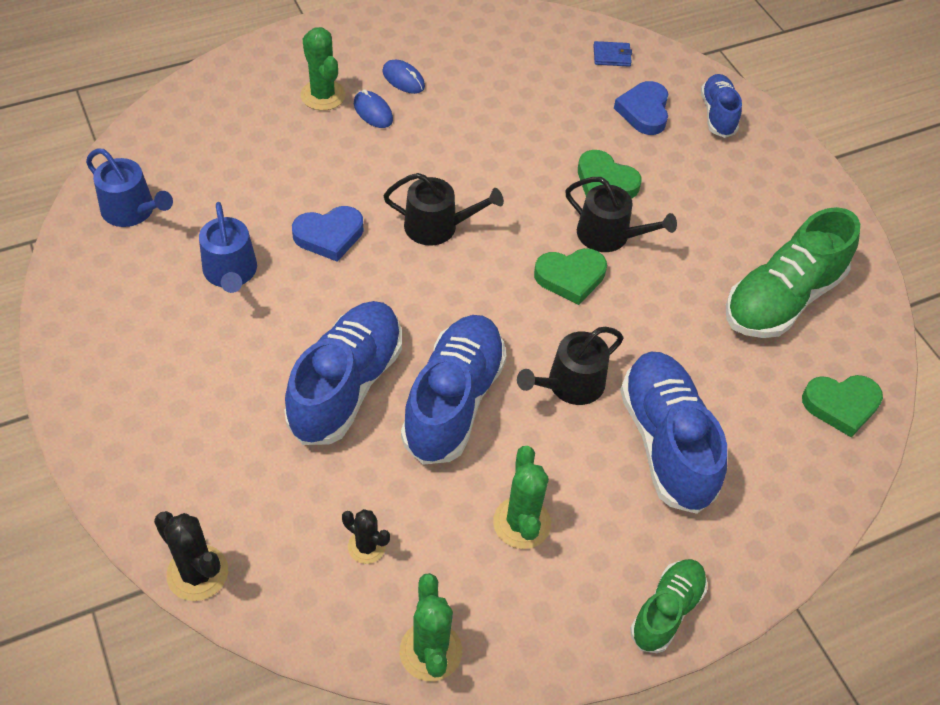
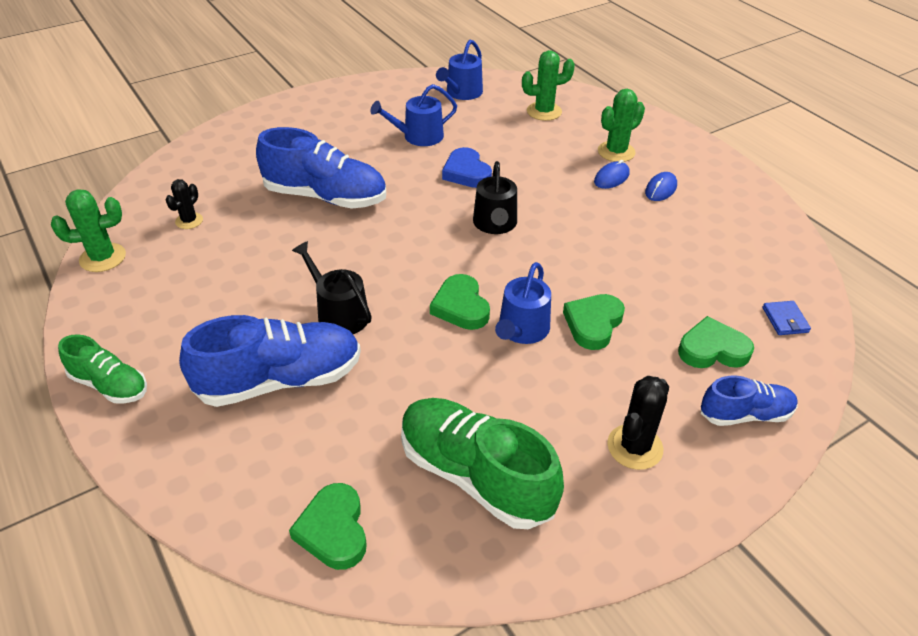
camera: 85 degrees right, 10 degrees down
(197, 573) = (177, 158): black cactus -> black cactus (634, 447)
(453, 401) = (316, 249): blue shoe -> none
(522, 523) = (202, 294): green cactus -> green cactus (544, 111)
(609, 235) = (521, 330): black watering can -> blue watering can
(644, 111) = (712, 349): blue heart -> green heart

